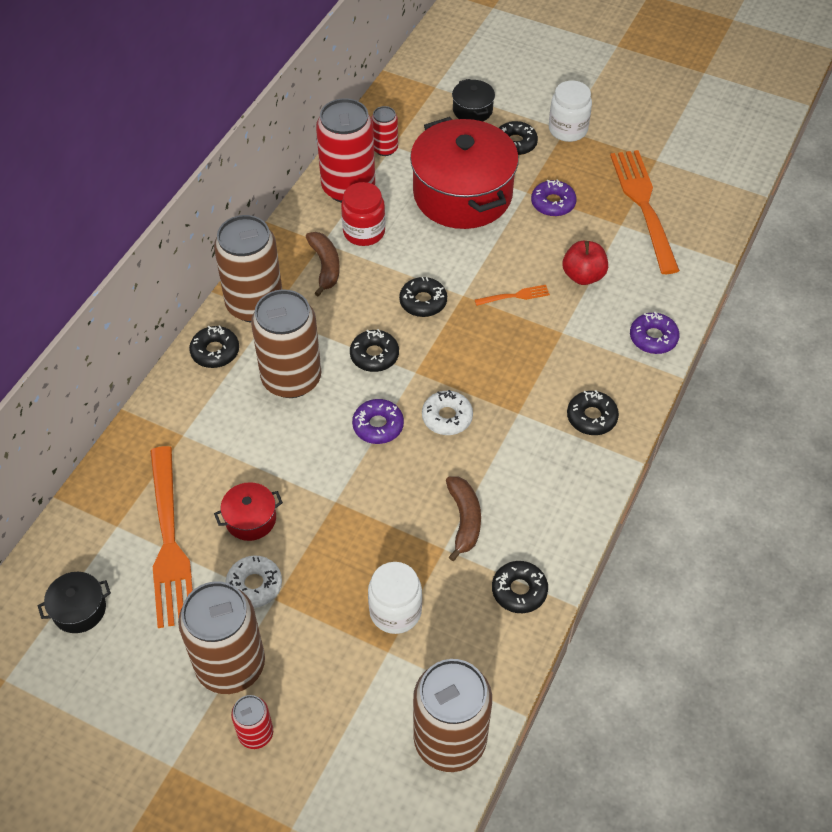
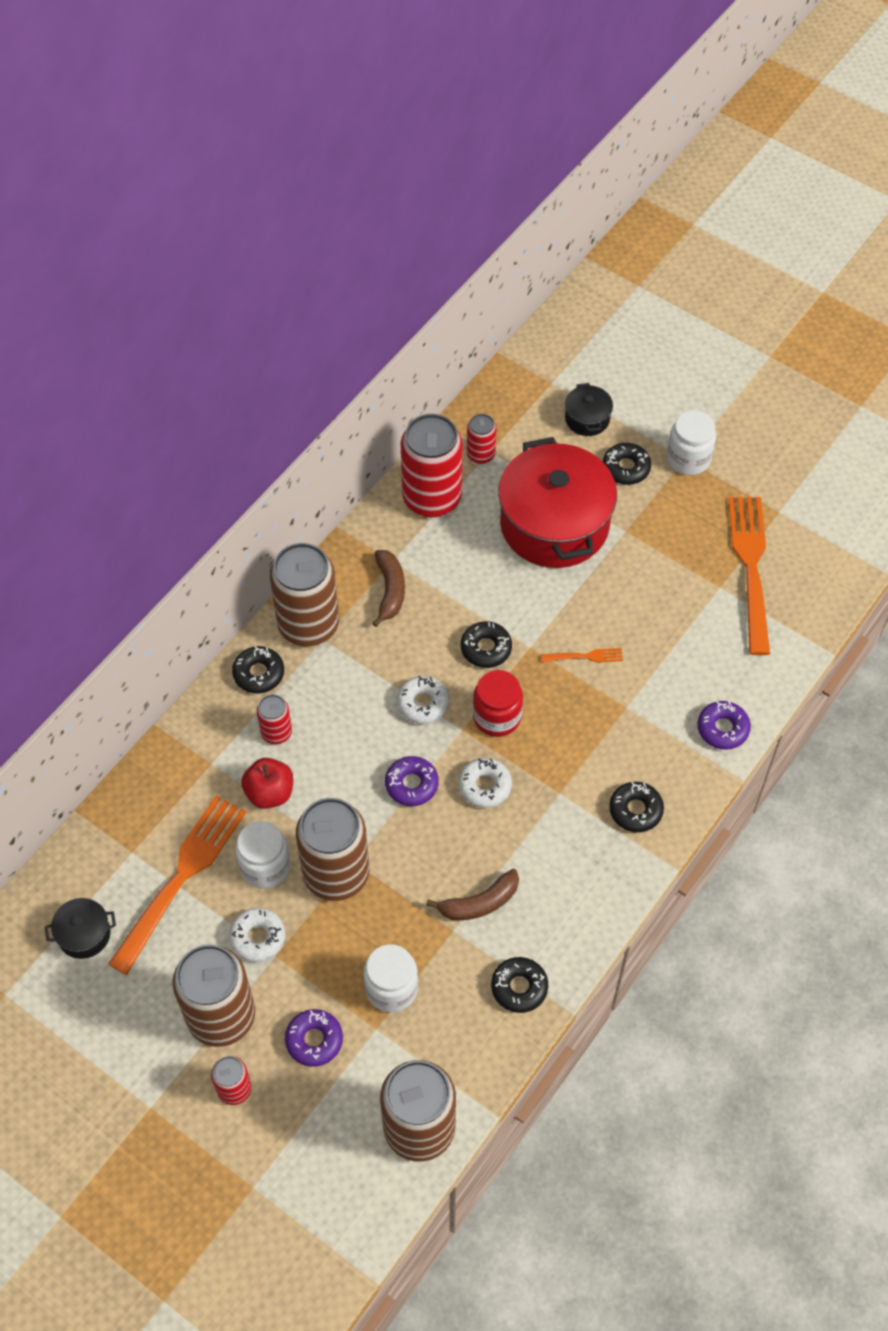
camera: 10 degrees right, 5 degrees up
(169, 542) = (181, 878): orange fork -> orange fork turned 150 degrees counterclockwise
(241, 399) = (276, 732): none -> red can
(250, 519) = (265, 866): red pot -> white jar
(291, 378) = (332, 717): brown can -> brown can (336, 874)
(364, 232) = (439, 555): red jar -> red jar (497, 717)
(374, 355) = (423, 703): black donut -> white donut
(464, 520) = (479, 903): brown banana -> brown banana turned 60 degrees clockwise
(553, 203) = (651, 549): purple donut -> purple donut (314, 1040)
(583, 276) = (664, 643): red apple -> red apple (269, 793)

